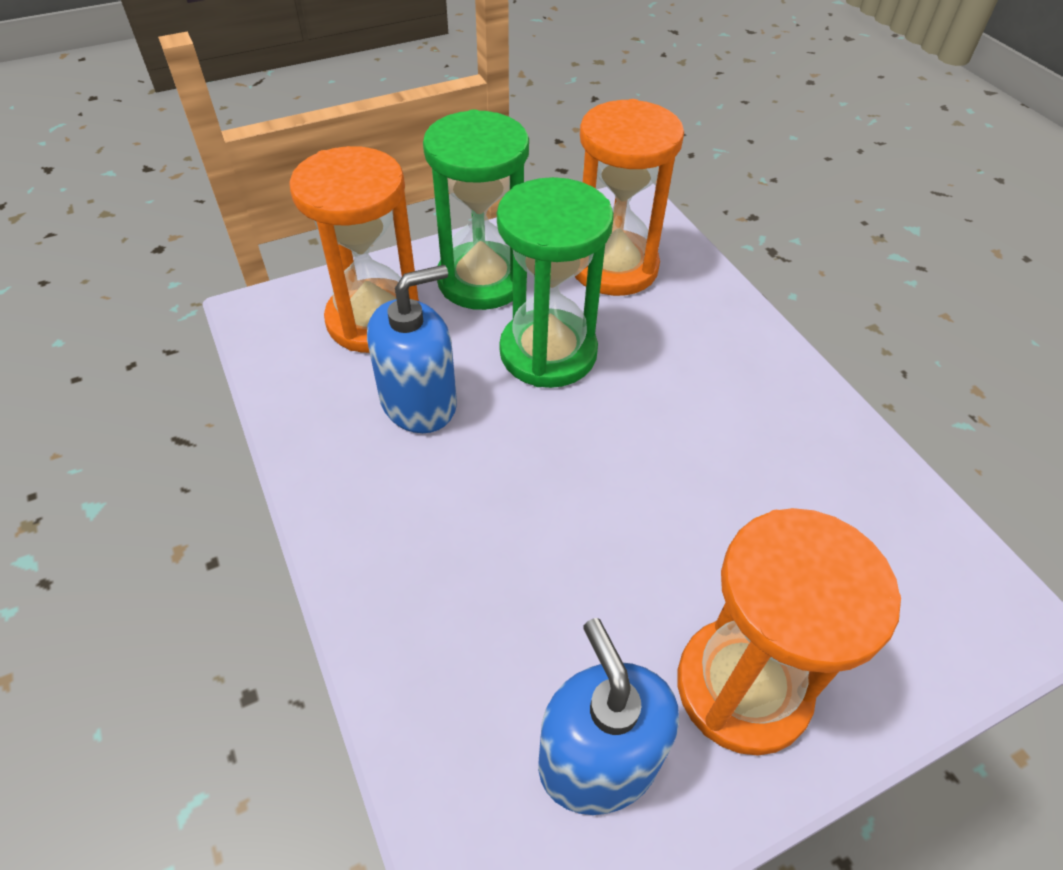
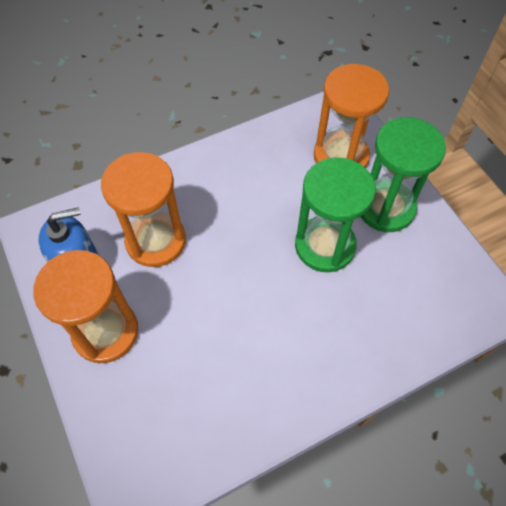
camera: 90 degrees right, 10 degrees up
(419, 402) = (279, 184): blue soap dispenser -> none
(614, 267) = (414, 286): orange hourglass -> orange hourglass (156, 241)

